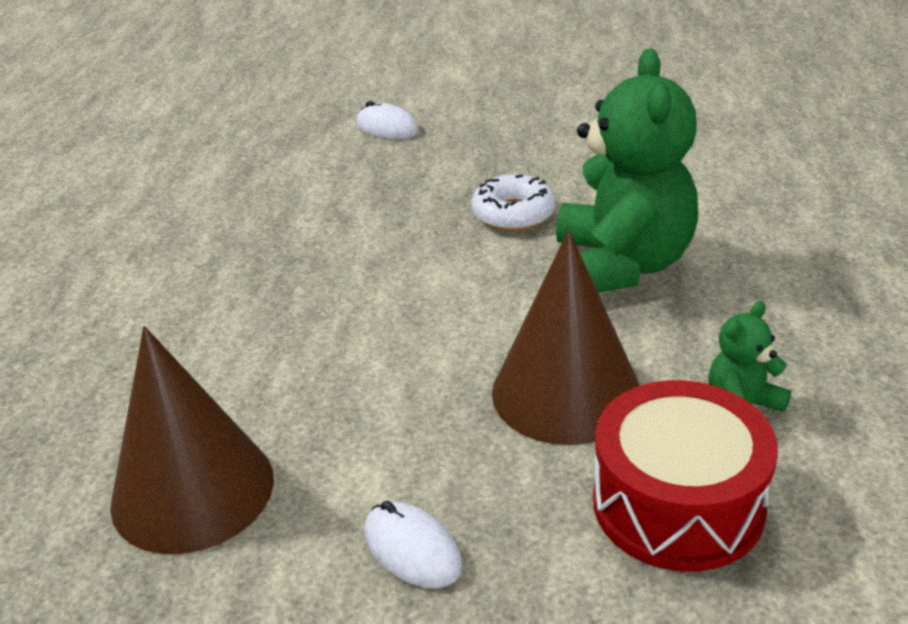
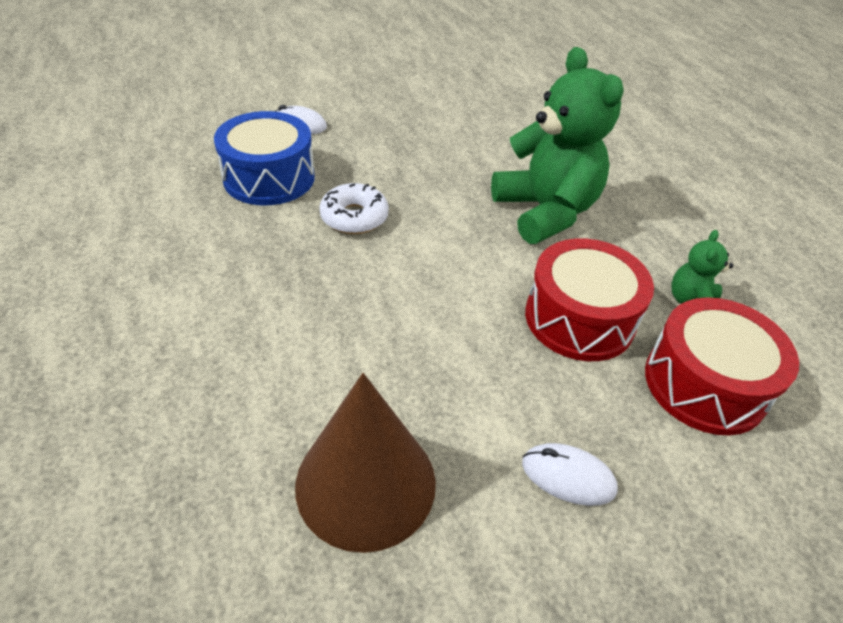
camera: 30 degrees left, 10 degrees up
(314, 178) = (269, 178): none -> blue drum
(513, 214) = (445, 184): white donut -> white donut (354, 217)
(566, 392) = (579, 318): brown cone -> red drum

